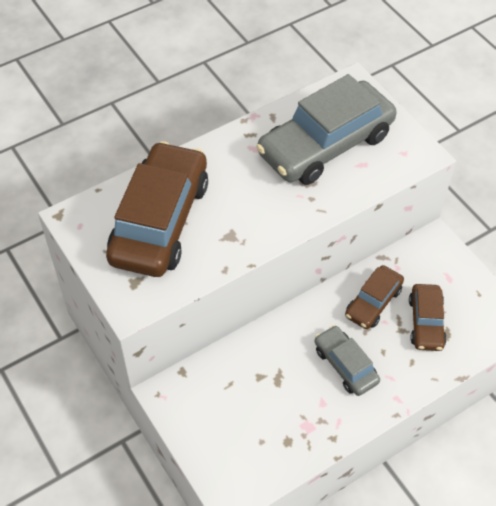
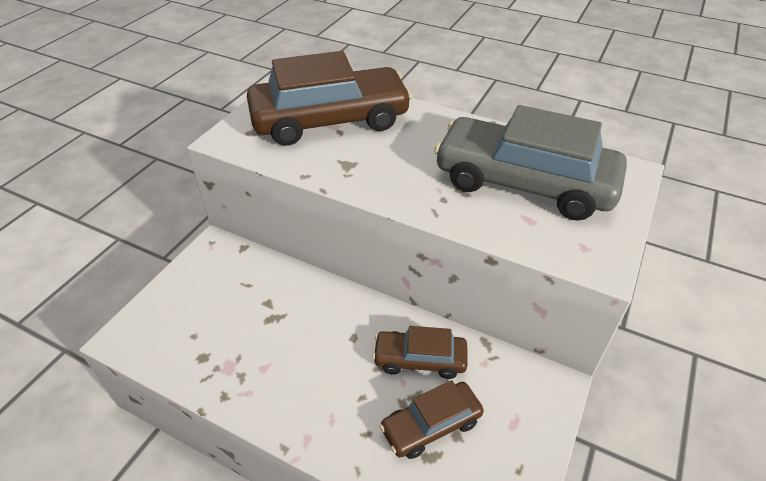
camera: 60 degrees right, 10 degrees down
(345, 365) = (322, 368): grey car -> none

